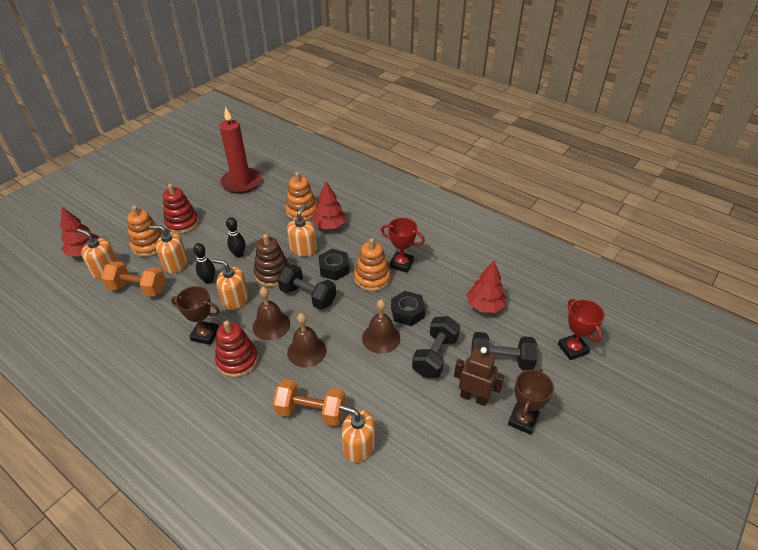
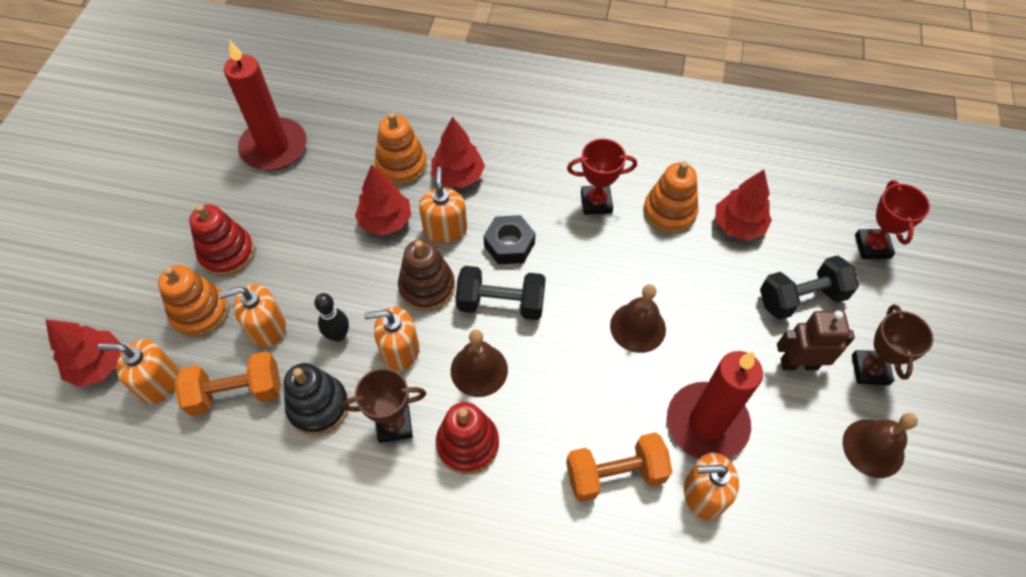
camera: 25 degrees left, 15 degrees up
(173, 311) = (318, 406): none -> black stacking toy
(239, 254) = (355, 274): black bowling pin -> none
(274, 234) = (385, 221): none -> red tree
(306, 351) = (553, 388): brown bell -> brown bell (873, 448)
(372, 278) = (571, 240): orange stacking toy -> orange stacking toy (669, 212)
(388, 407) = (707, 423): none -> red candle
(407, 312) = (648, 274): black nut -> none
(435, 356) = (720, 325): black dumbbell -> none
(572, 349) = (872, 246): red trophy -> red trophy turned 45 degrees clockwise

